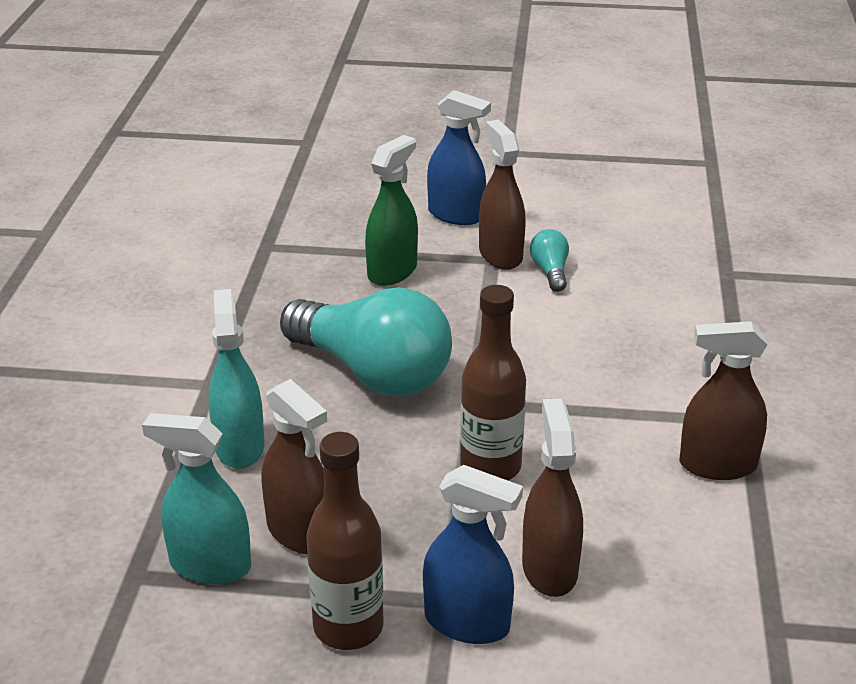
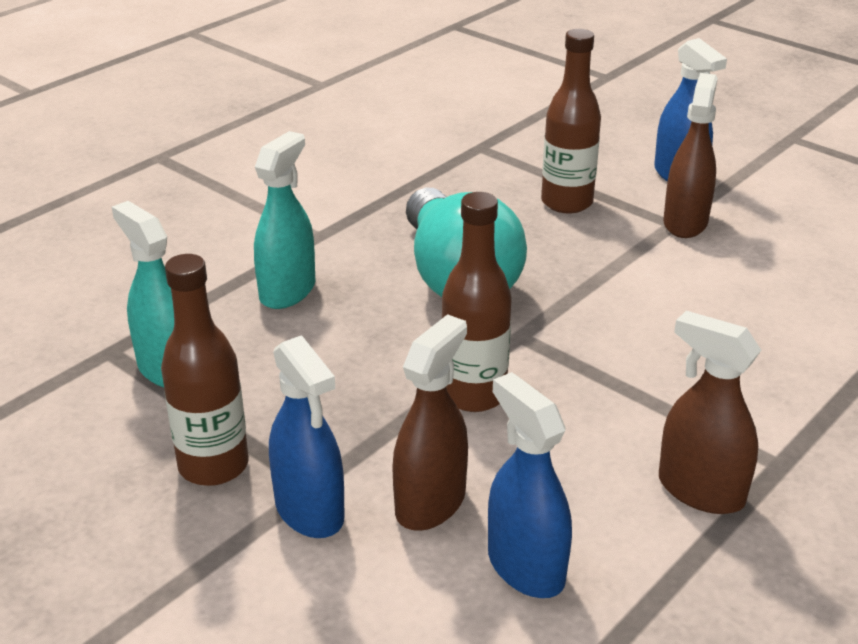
camera: 35 degrees right, 0 degrees up
(299, 532) = (259, 375): brown spray bottle -> none
(392, 271) = (566, 202): green spray bottle -> brown bottle
(550, 271) = (719, 253): turquoise light bulb -> none
(663, 581) = (525, 567): none -> blue spray bottle

